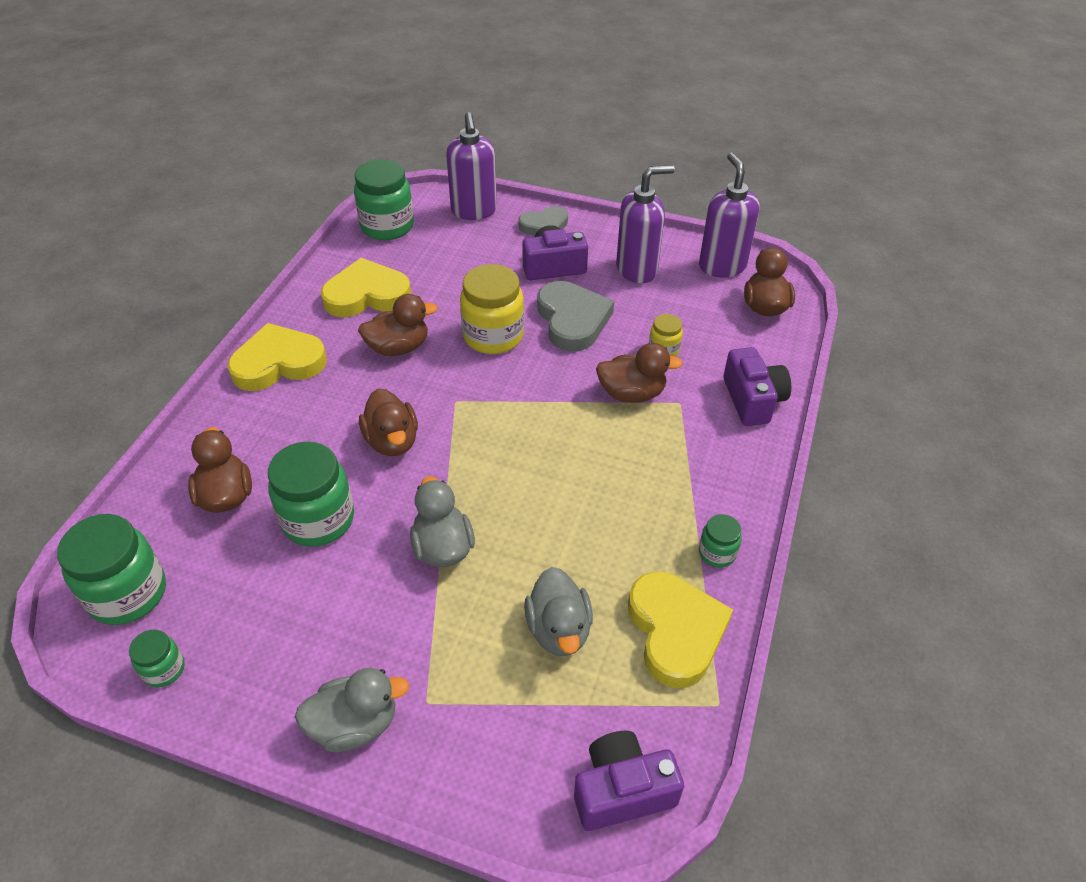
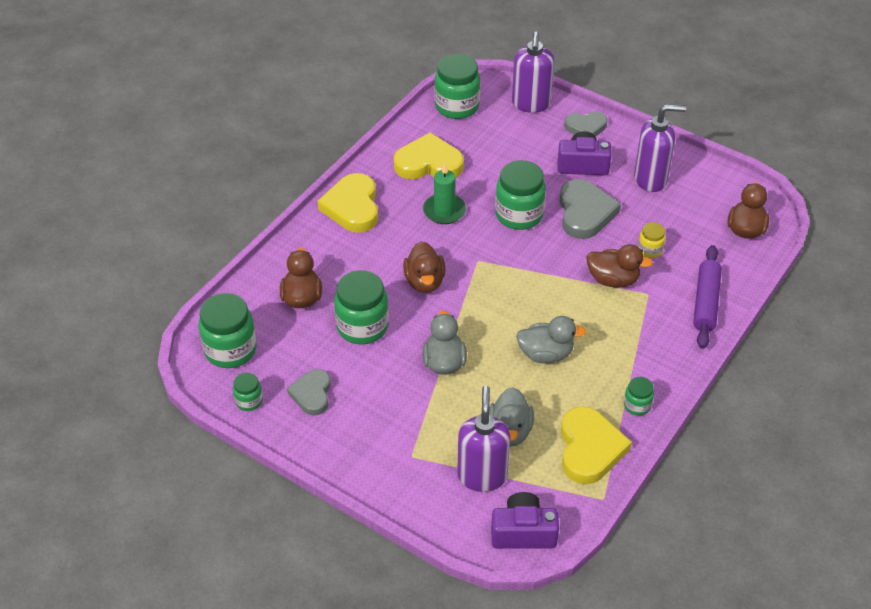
camera: 15 degrees right, 0 degrees up
(260, 636) = (312, 394): none -> grey heart
(278, 363) = (352, 207): yellow heart -> yellow heart turned 90 degrees counterclockwise
(355, 724) = (363, 459): grey duck -> grey duck (546, 354)
(398, 347) = (444, 211): brown duck -> green candle
(493, 336) = (519, 215): yellow jar -> green jar
(722, 266) = (723, 188): purple soap dispenser -> purple soap dispenser (482, 476)
(752, 400) = (706, 302): purple camera -> purple rolling pin

